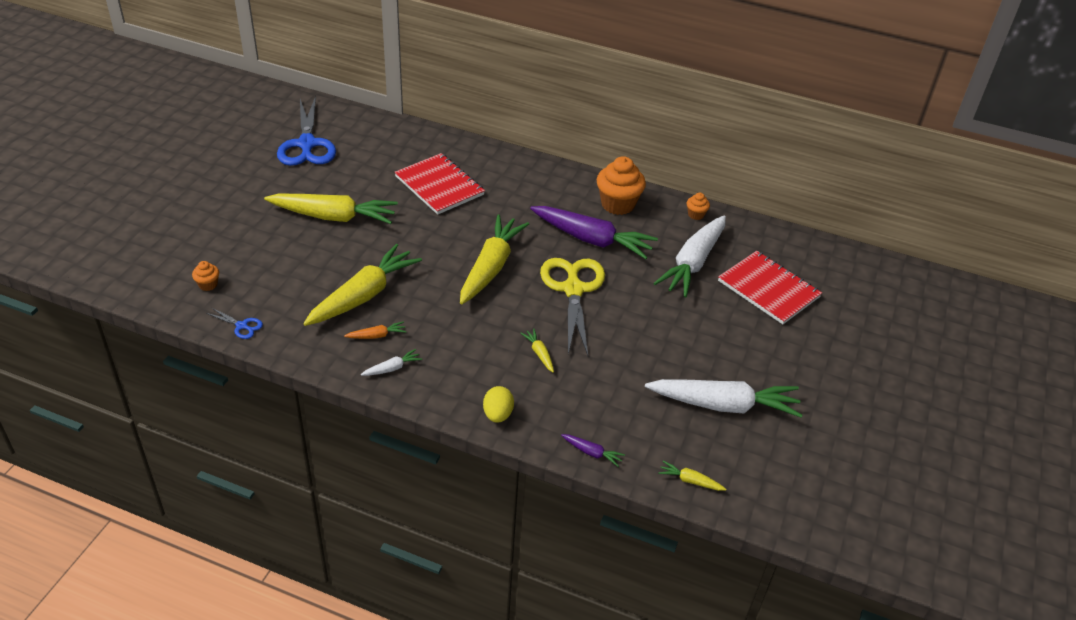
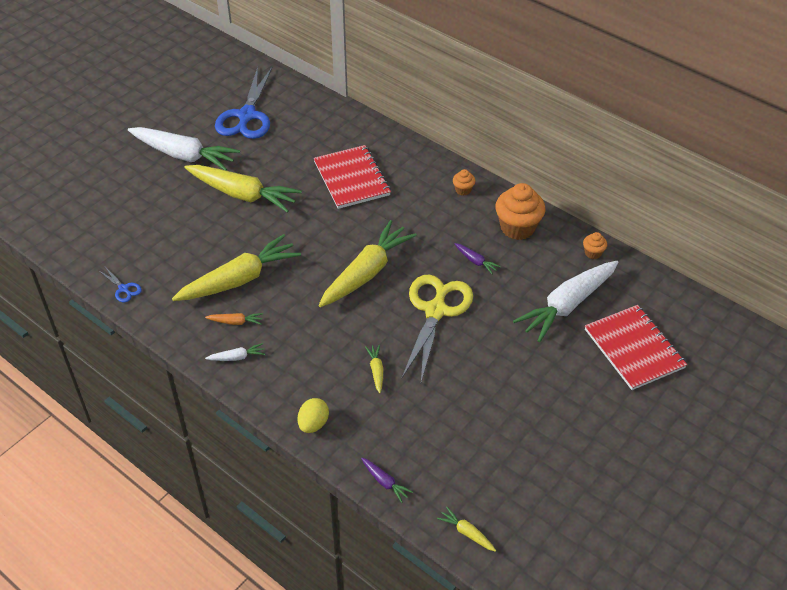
camera: 20 degrees right, 5 degrees up
(208, 285) = (110, 243): orange cupcake -> orange cupcake (463, 190)
(592, 239) = (475, 261): purple carrot -> purple carrot, size x0.41
(723, 405) = (533, 463): white carrot -> white carrot (184, 155)

